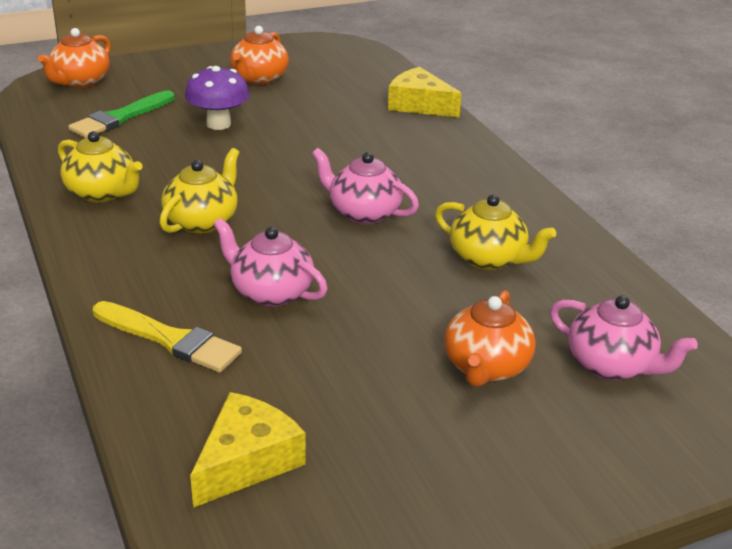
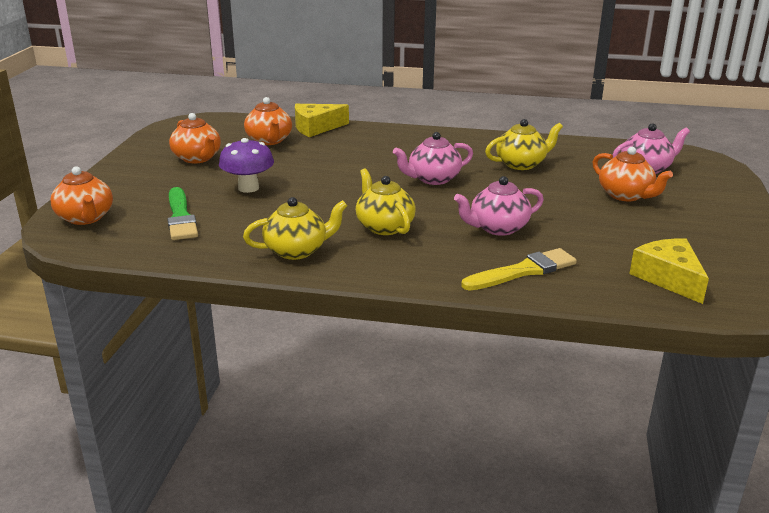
camera: 55 degrees left, 5 degrees down
(348, 94) = (269, 141): none -> orange teapot

